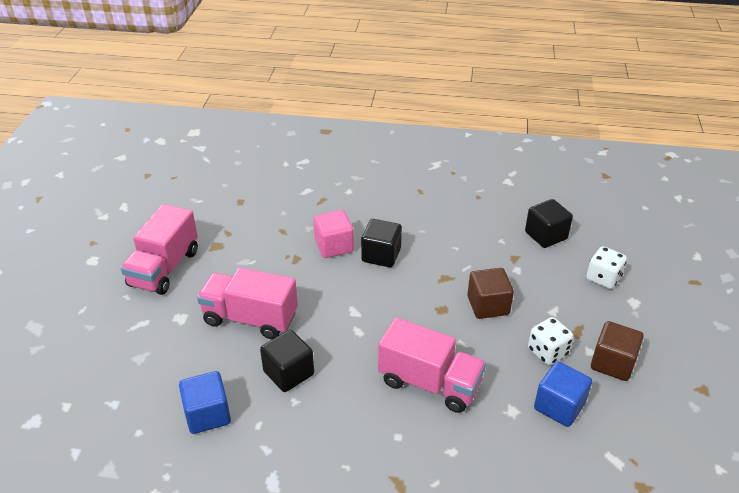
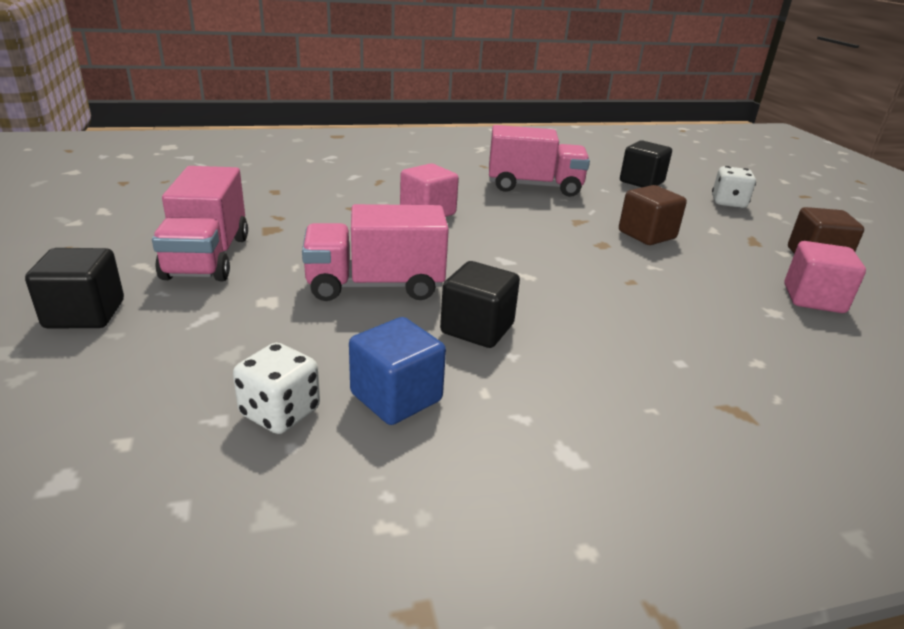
camera: 25 degrees left, 10 degrees down
(381, 255) = (490, 213): black cube -> black cube (85, 314)
(429, 383) = (660, 305): pink truck -> pink truck (534, 186)
(547, 352) = (747, 259): white dice -> white dice (280, 412)
(559, 406) = (813, 299): blue cube -> pink cube

